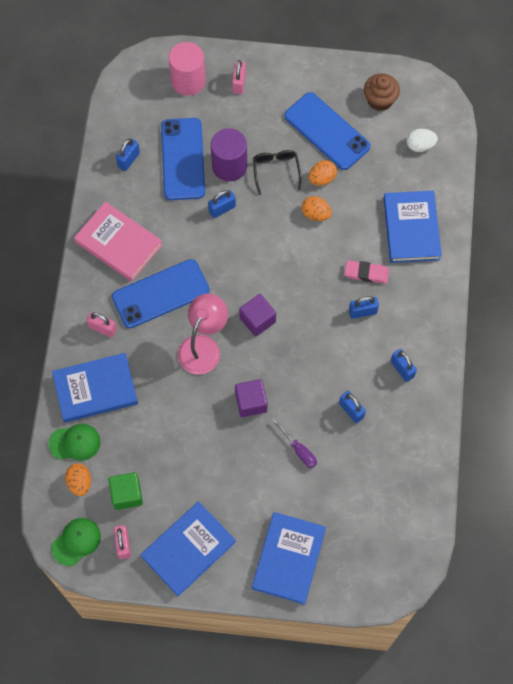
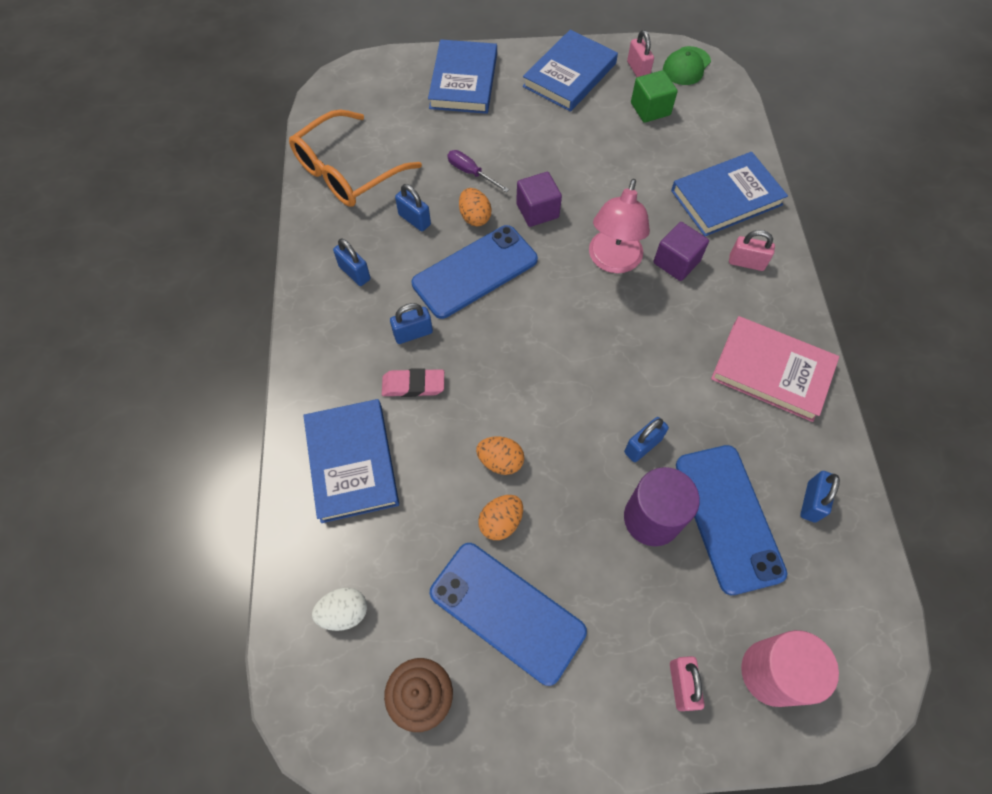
camera: 170 degrees right, 5 degrees down
(75, 443) = (726, 145): green cap -> none
(80, 482) = (704, 112): orange egg -> orange egg (475, 217)
(160, 294) = (689, 315): blue phone -> blue phone (475, 272)
(257, 320) = (552, 302): purple cube -> purple cube (676, 262)
(276, 171) = (576, 523): black glasses -> none
(403, 469) = (347, 171): none -> orange glasses

